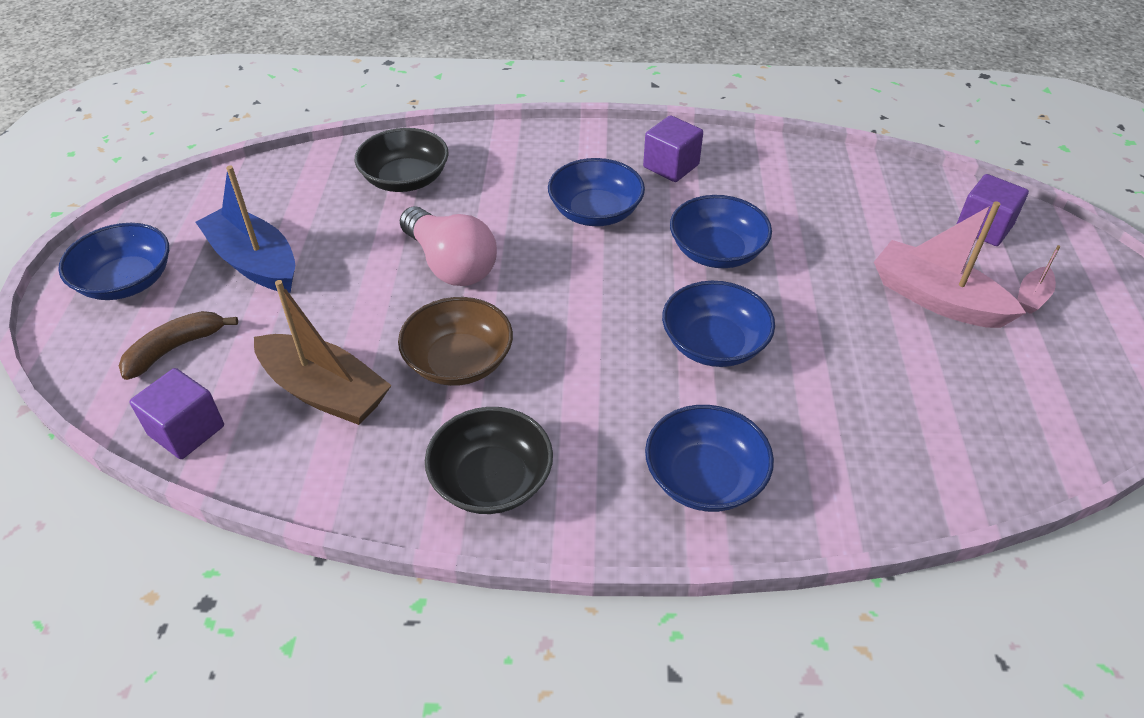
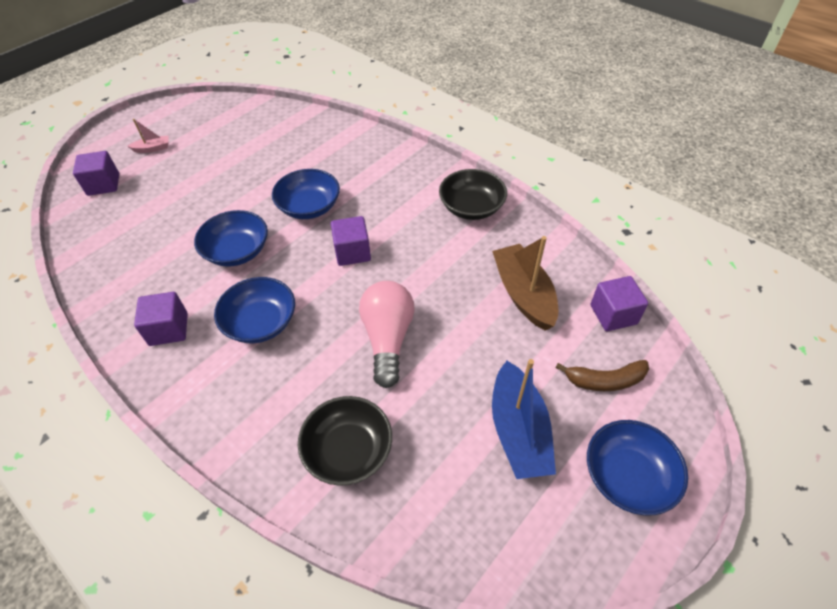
camera: 140 degrees left, 5 degrees up
(459, 361) = (439, 270): brown bowl -> none
(588, 322) = (352, 252): none -> purple cube
(704, 478) = (384, 163): blue bowl -> none
(936, 299) = (188, 169): pink boat -> none

